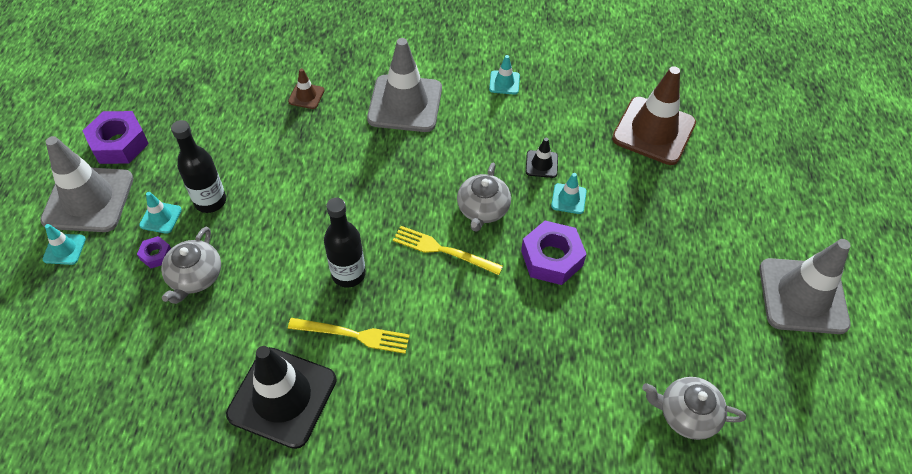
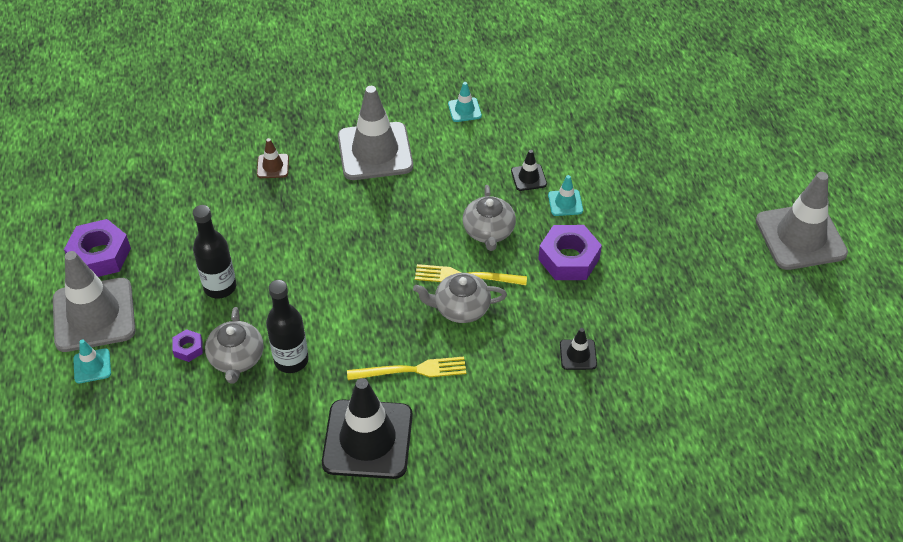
camera: 15 degrees left, 5 degrees down
(160, 217) = (176, 314): turquoise traffic cone -> none
(348, 274) = (385, 319): black bottle -> black bottle (291, 360)
(525, 364) = (578, 354): none -> black traffic cone
(653, 131) = (622, 123): brown traffic cone -> none
(686, 414) = (732, 359): grey teapot -> grey teapot (460, 308)

